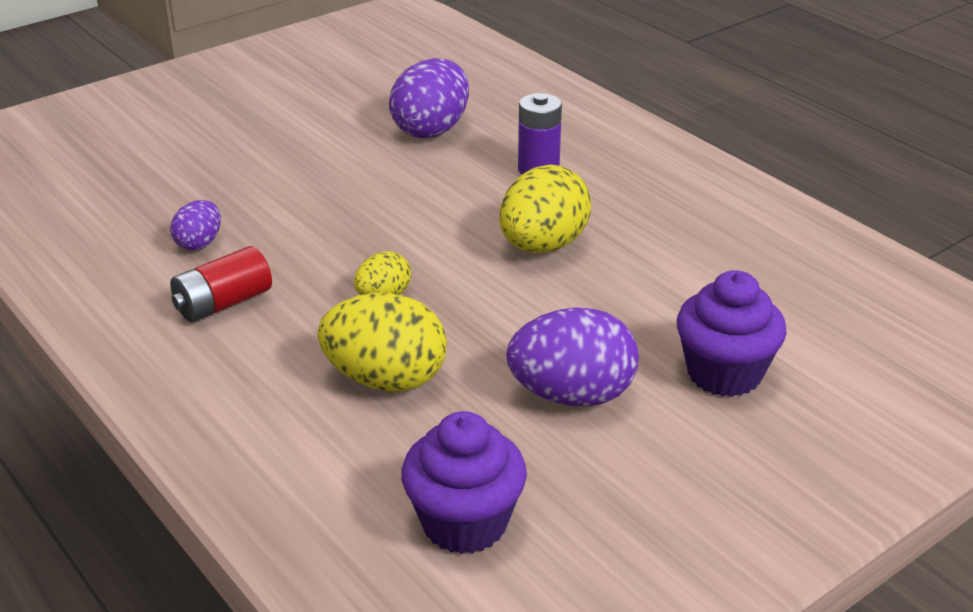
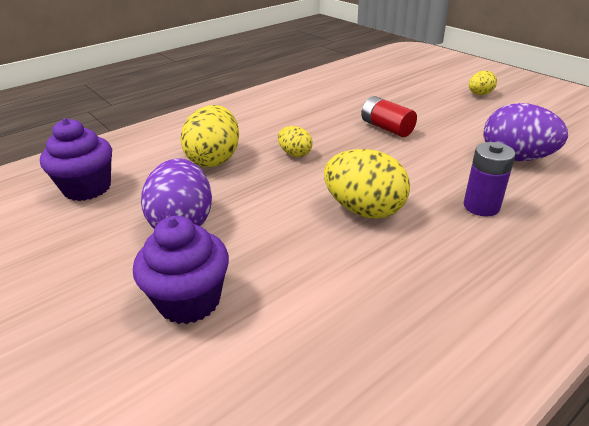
camera: 90 degrees right, 0 degrees up
(199, 243) = (341, 102): purple egg -> none
(223, 303) = (287, 113): red battery -> red battery (386, 128)
(224, 119) = (479, 94): none -> yellow egg

